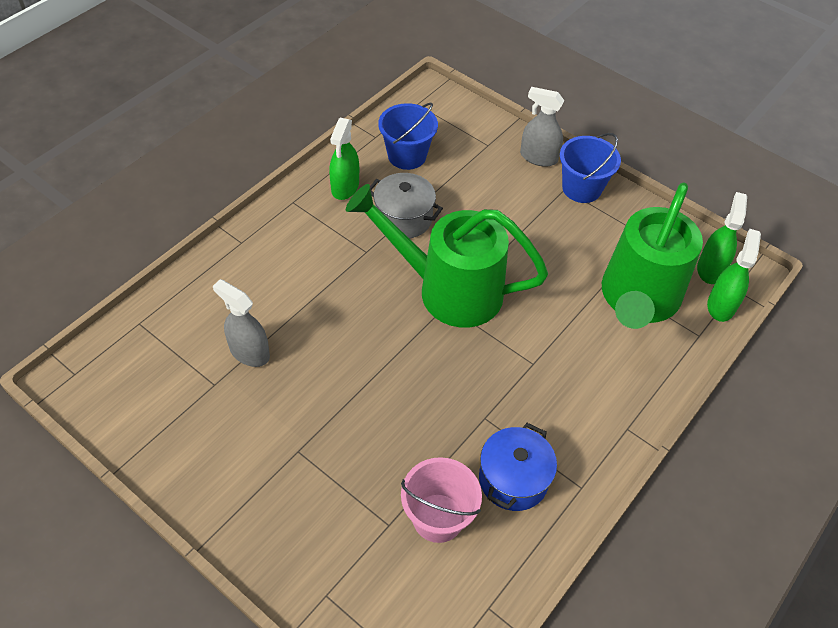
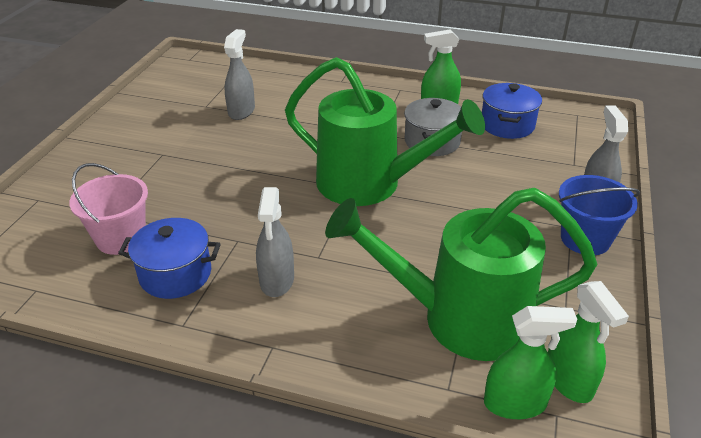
camera: 70 degrees right, 15 degrees down
(407, 155) = (507, 125): blue bucket -> blue pot
(448, 289) = (370, 184): green watering can -> green watering can turned 120 degrees clockwise
(551, 403) = (277, 280): none -> grey spray bottle
(710, 269) = (568, 380): green spray bottle -> green spray bottle turned 75 degrees clockwise

